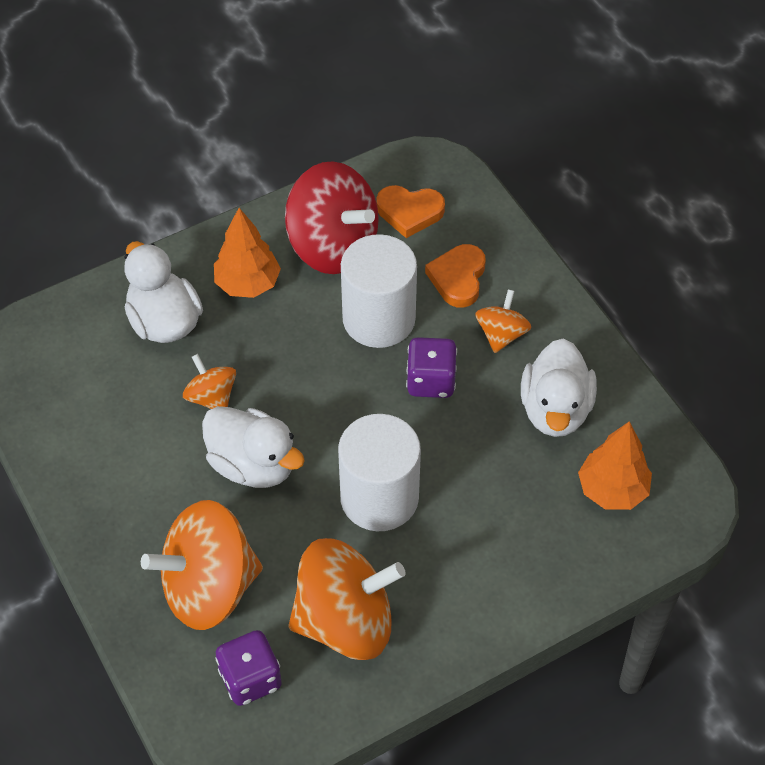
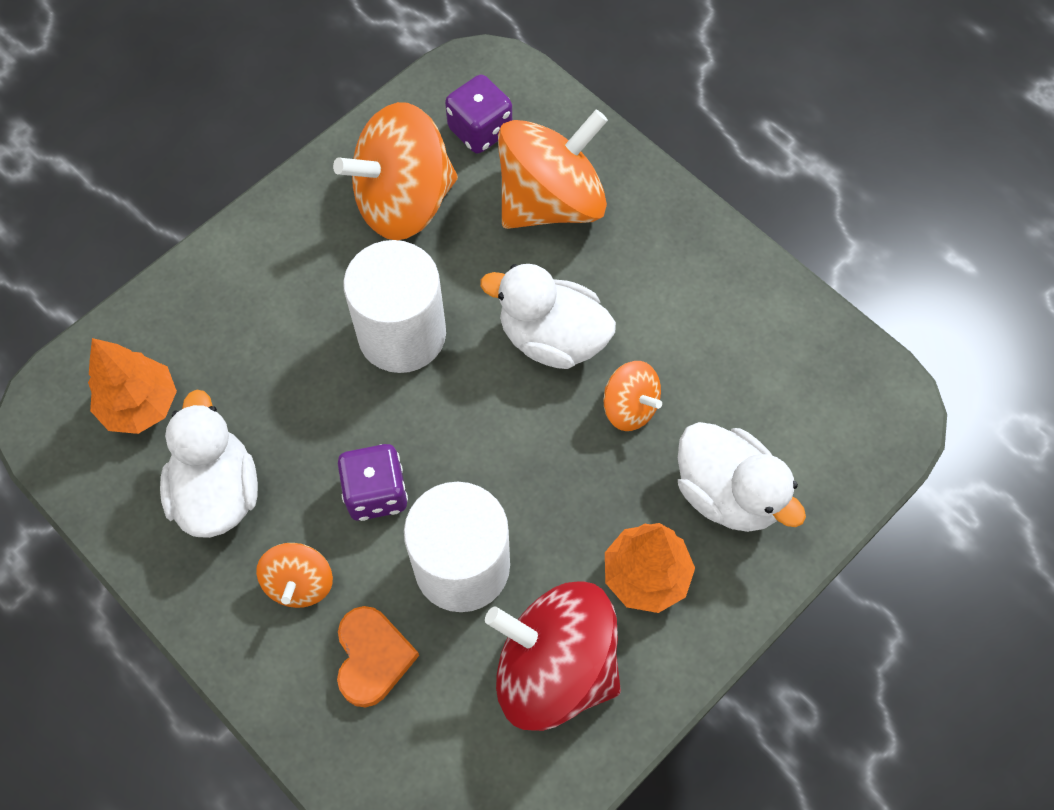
camera: 165 degrees right, 10 degrees up
(409, 212) = (464, 756): orange heart -> none

